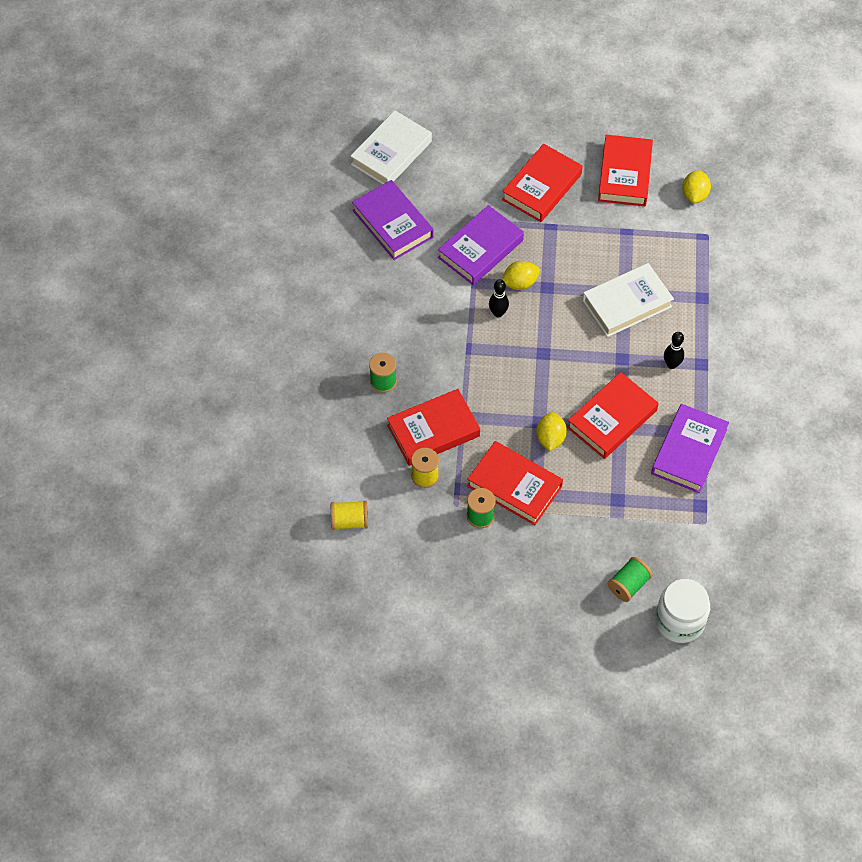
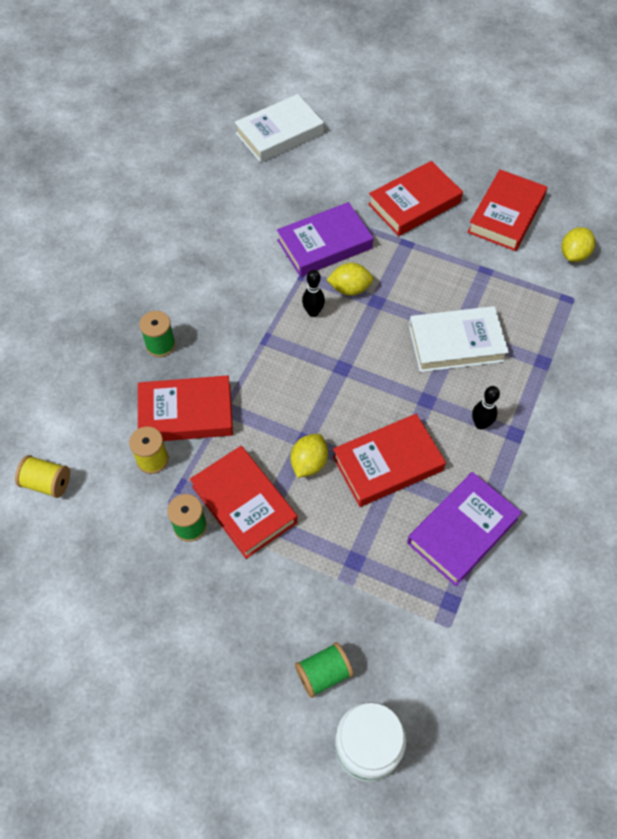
camera: 20 degrees right, 0 degrees up
(393, 223) = (248, 196): purple book -> none

